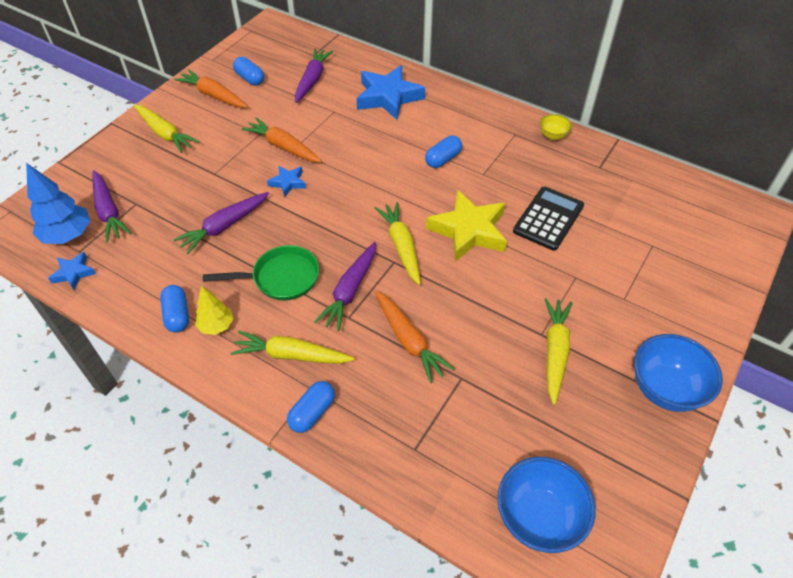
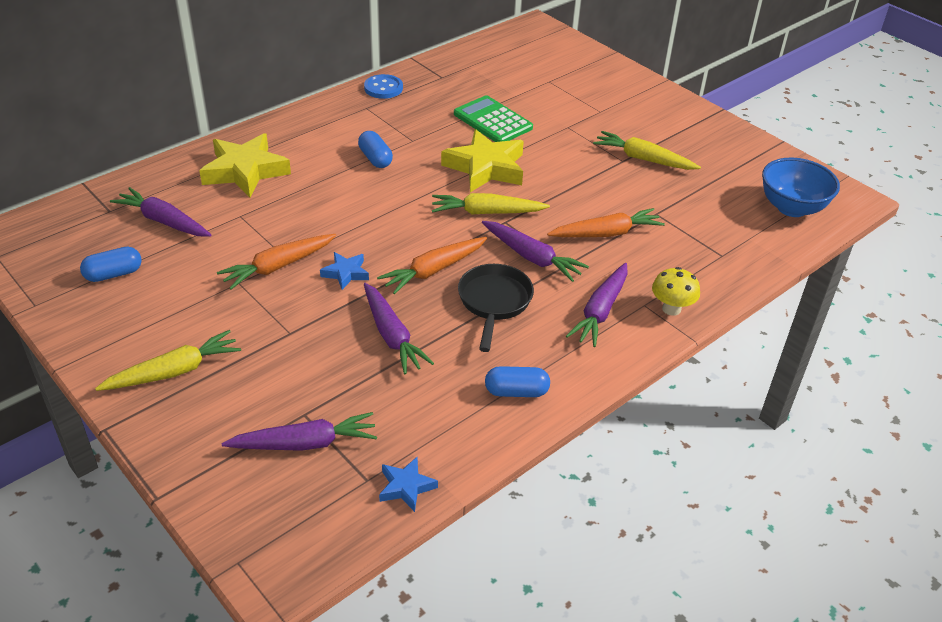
camera: 75 degrees left, 10 degrees down
(68, 235) = (330, 490): blue tree -> none
(213, 95) = (123, 313): orange carrot -> orange carrot (433, 270)
(216, 326) = (543, 361): yellow tree -> none
(281, 278) = (494, 302): green pan -> black pan
(291, 355) = (600, 311): yellow carrot -> purple carrot
(312, 412) = (671, 309): blue capsule -> yellow mushroom
(388, 97) = (245, 171): blue star -> yellow star
(548, 219) = (492, 121): black calculator -> green calculator
(553, 136) = (383, 88): yellow bowl -> blue button
(665, 389) = (692, 120): blue bowl -> none

